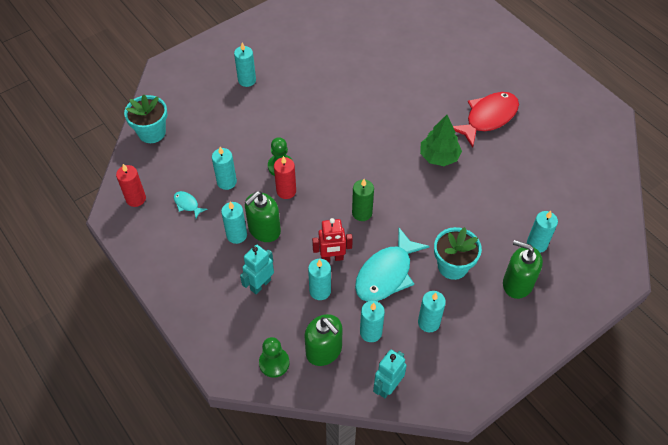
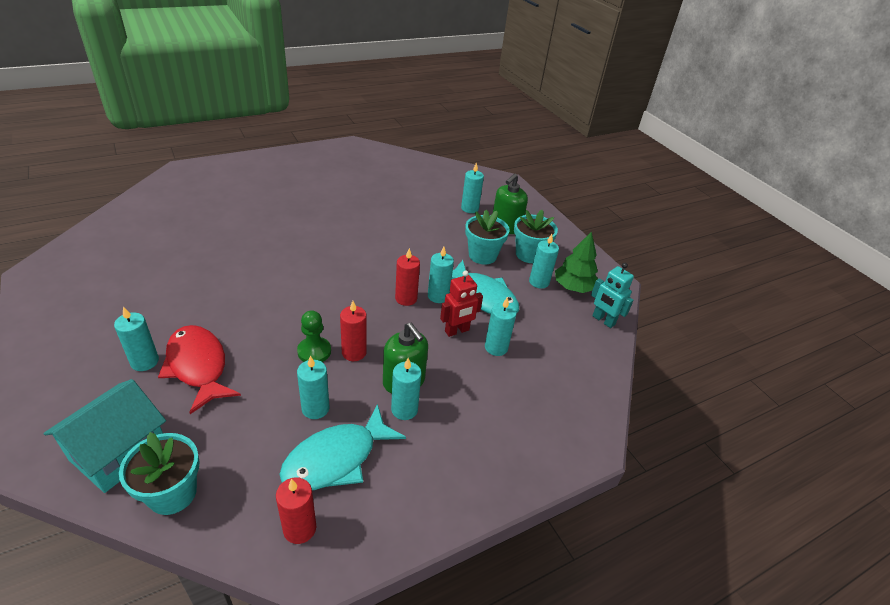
camera: 85 degrees left, 15 degrees down
(176, 98) = (119, 452): none -> turquoise house
(187, 204) = (336, 459): turquoise fish -> turquoise fish, size x2.27
(260, 284) = (480, 397): turquoise robot -> none
(274, 363) = (580, 399): green pawn -> none
(324, 350) = (566, 357): green soap dispenser -> none
(332, 258) = (457, 331): red robot -> red robot turned 60 degrees clockwise
(362, 213) = (406, 298): green candle -> red candle
(370, 332) = (547, 320): turquoise candle -> turquoise candle (438, 296)
(439, 156) = (356, 235): green tree -> green tree (573, 287)
(474, 311) = (529, 254): none -> turquoise flower pot
(488, 118) = (324, 198): red fish -> red fish (198, 366)

